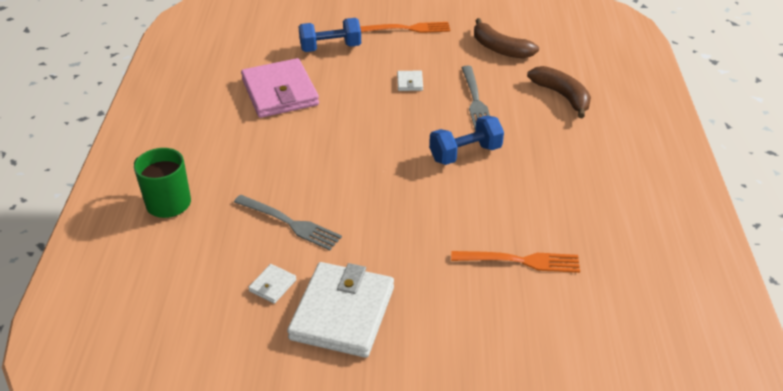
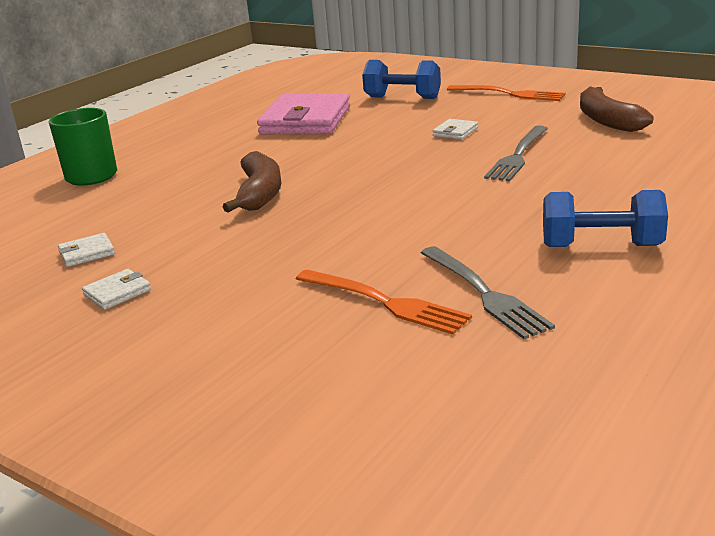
camera: 35 degrees right, 15 degrees down
(290, 223) = (174, 212): grey fork -> grey fork (485, 294)
(342, 313) = (117, 292): white wallet -> white wallet, size x0.41
(465, 153) = (444, 195): blue dumbbell -> blue dumbbell (601, 246)
(562, 96) = (644, 169): brown banana -> brown banana (260, 194)

